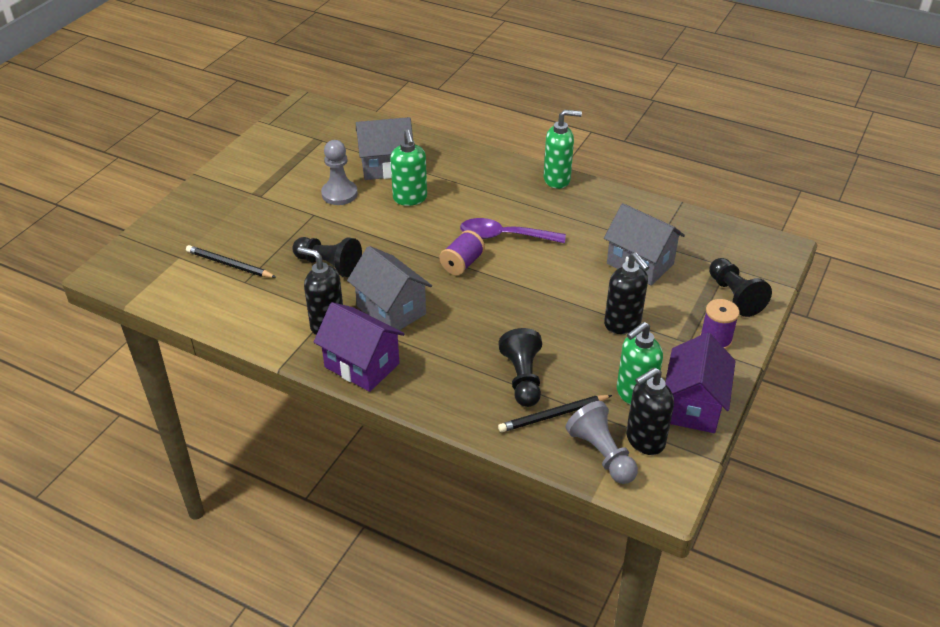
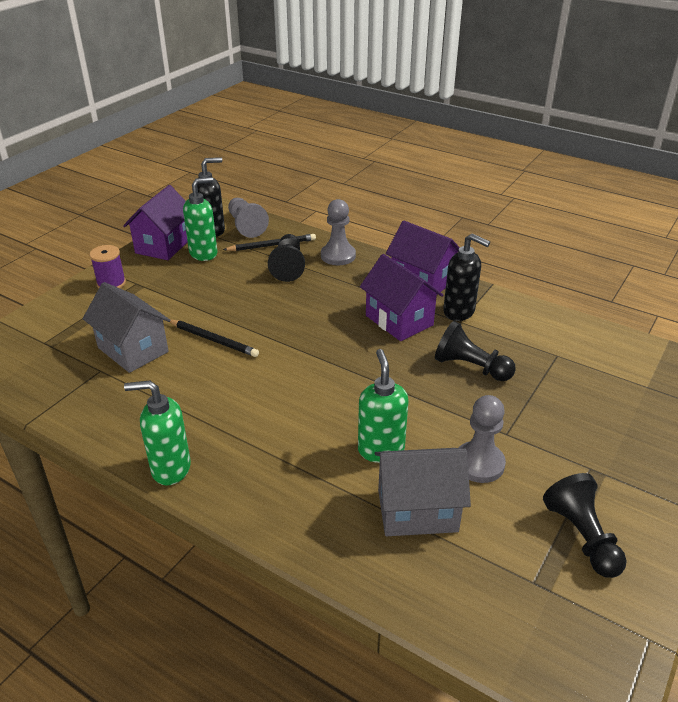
camera: 175 degrees left, 5 degrees down
(229, 265) = (583, 373): black pencil -> black pencil (213, 340)
(391, 310) = (399, 320): grey house -> purple house
(462, 264) = (323, 360): purple spool -> none
(464, 401) = (338, 256): none -> grey pawn
(504, 236) = (269, 389): purple spoon -> none
(622, 324) = (184, 298): black soap dispenser -> none
(734, 296) = (63, 315): black pawn -> black pawn (582, 536)

